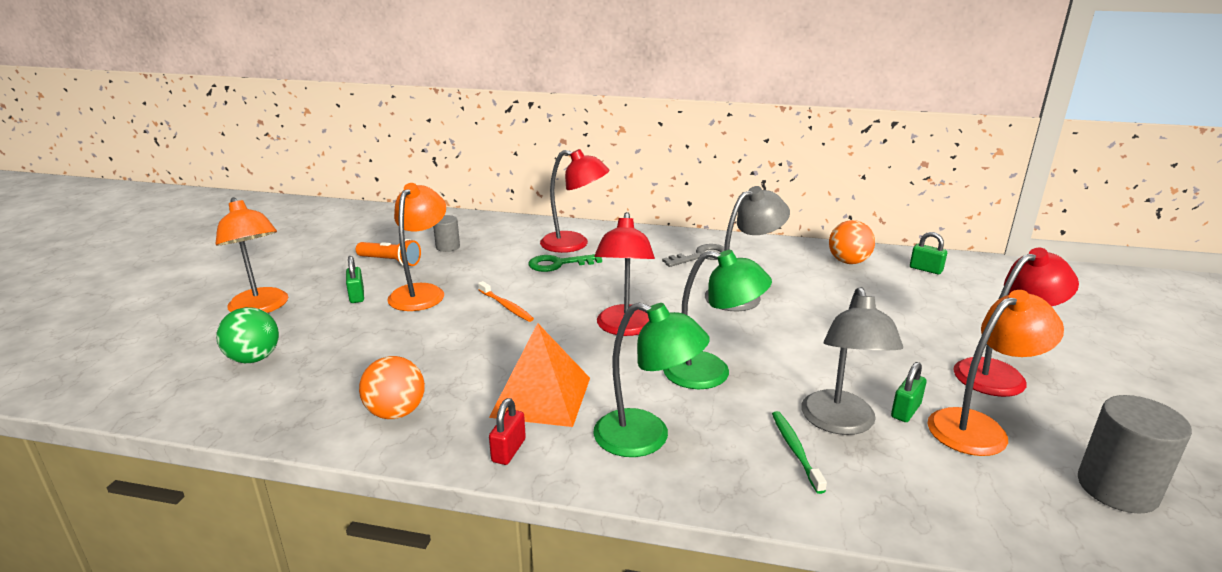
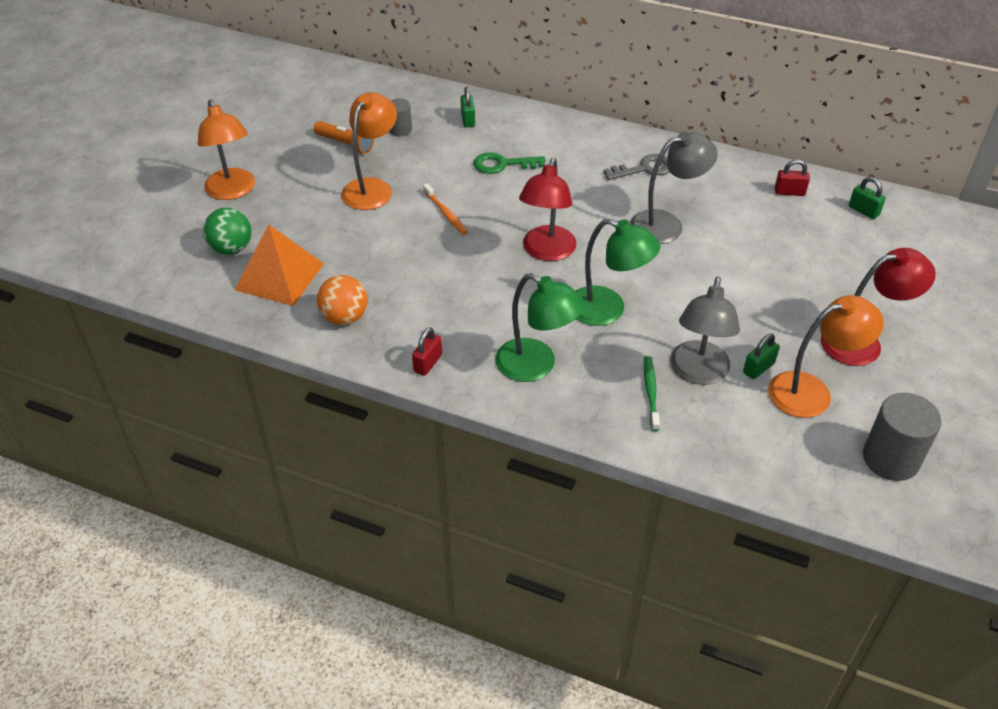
camera: 10 degrees right, 20 degrees up
(357, 296) = (314, 186): green padlock -> green padlock (468, 120)
(541, 397) = (461, 316): orange pyramid -> orange pyramid (279, 276)
(574, 244) = (523, 139): red lamp -> none
(848, 262) = (789, 192): orange ball -> red padlock

